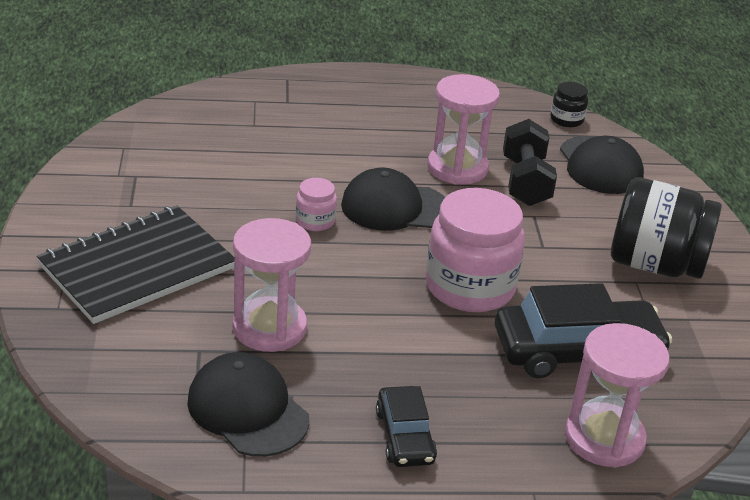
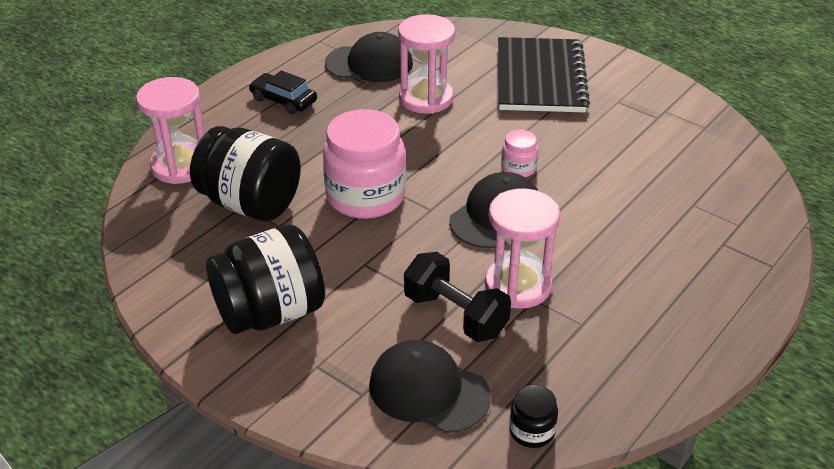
camera: 135 degrees right, 5 degrees up
(577, 351) = (250, 203): black car -> black jar

